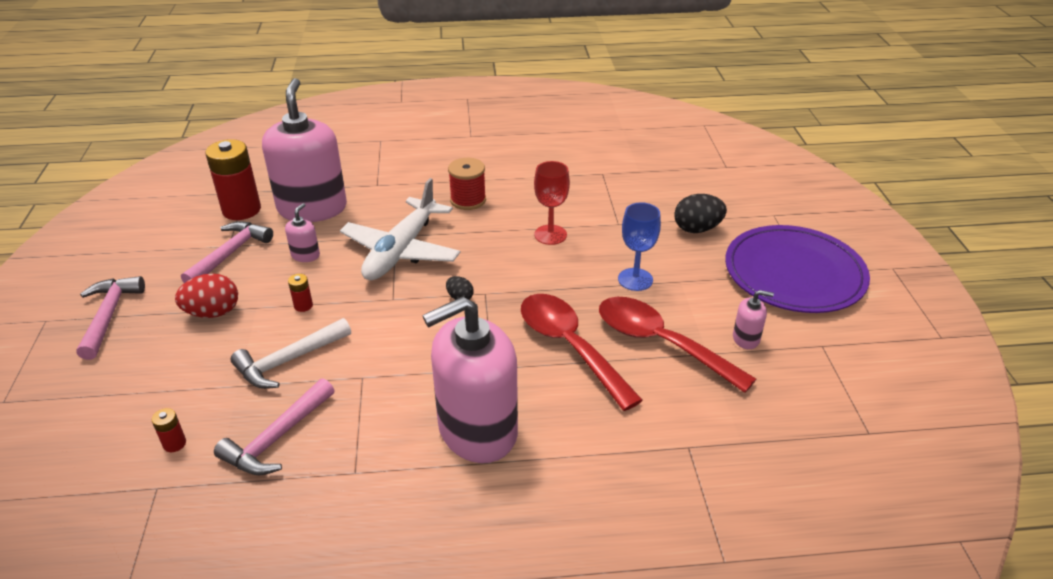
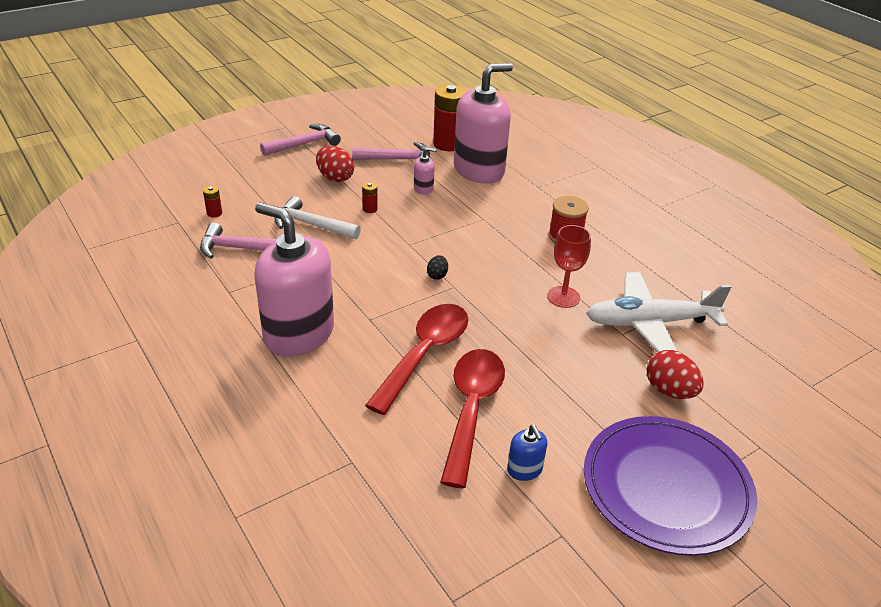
camera: 60 degrees right, 0 degrees up
(401, 251) = (467, 228): white plane -> white plane (650, 323)
(635, 279) = (548, 368): blue goblet -> none
(697, 229) = (669, 391): black egg -> red egg
(746, 338) = (524, 469): pink soap dispenser -> blue soap dispenser

